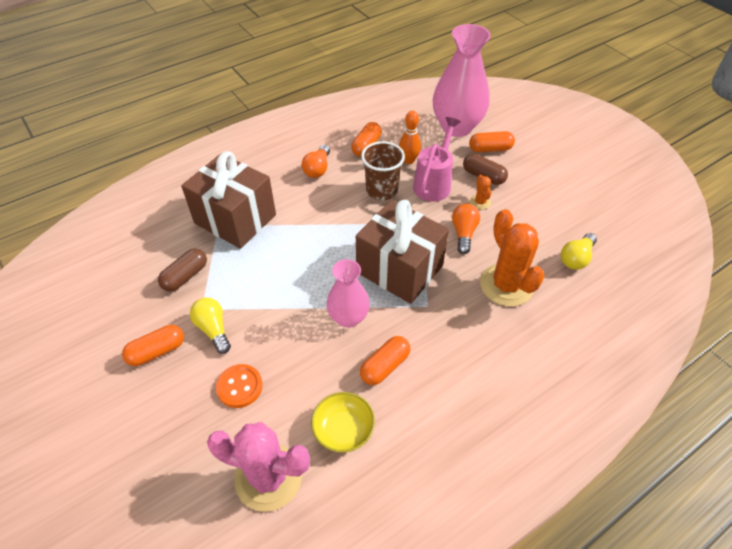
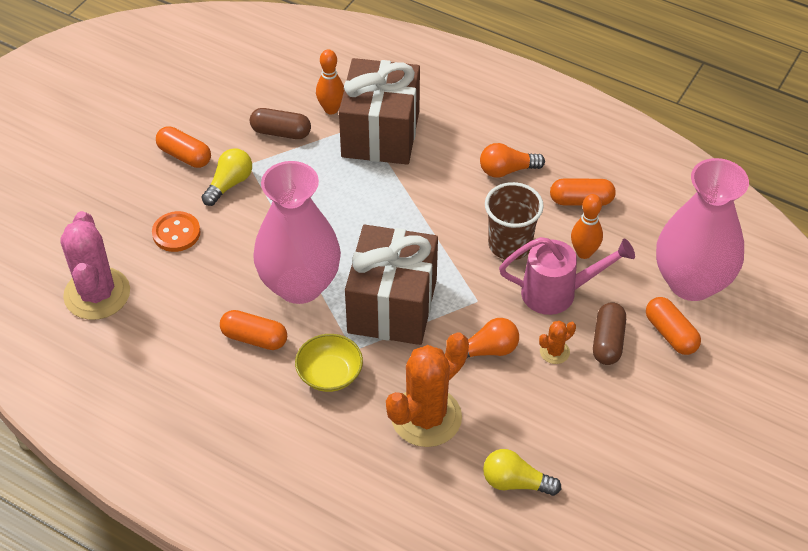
camera: 65 degrees right, 0 degrees up
(188, 238) = (331, 109): none -> orange bowling pin
(343, 429) = (167, 330): yellow bowl -> yellow bowl (329, 374)
(348, 317) = (300, 285): pink vase -> pink vase, size x1.71

